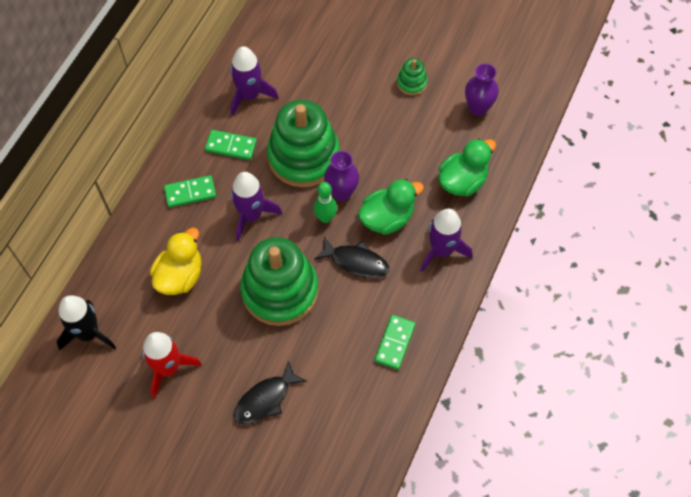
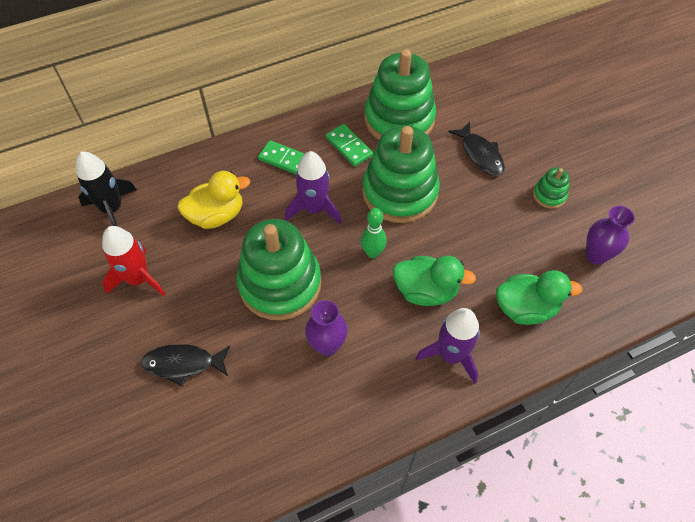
camera: 40 degrees right, 5 degrees down
(249, 95) = (399, 119): purple rocket -> green stacking toy
(341, 192) = (405, 242): purple vase -> purple vase (327, 345)
(356, 262) = (365, 307): black fish -> black fish (480, 154)
(394, 343) = (334, 404): green domino -> none

